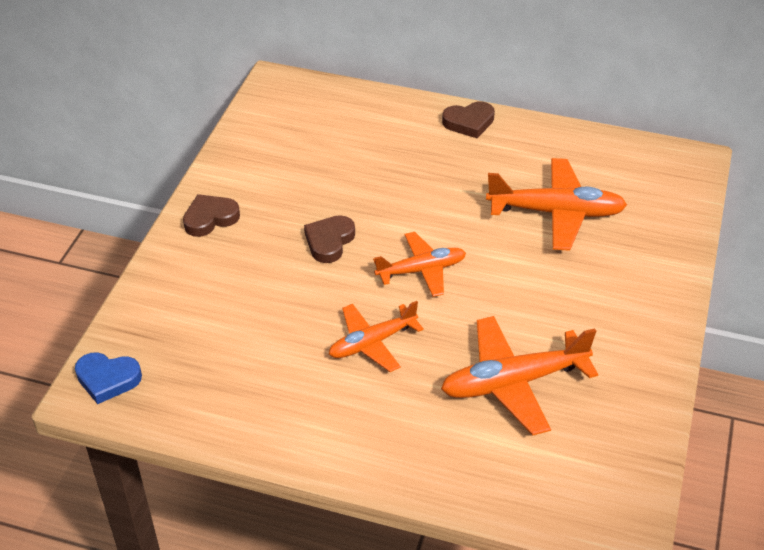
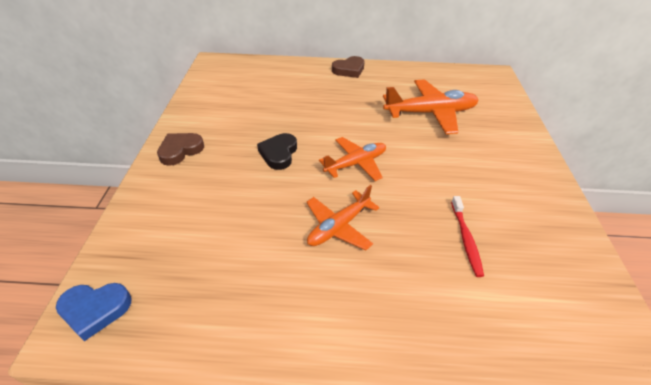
camera: 15 degrees left, 0 degrees up
(329, 241) = (279, 153): brown heart -> black heart
(513, 382) = (466, 239): orange plane -> red toothbrush

